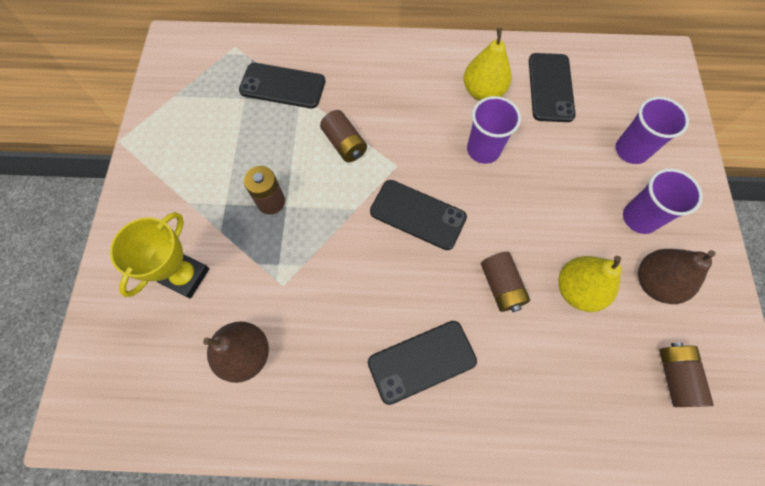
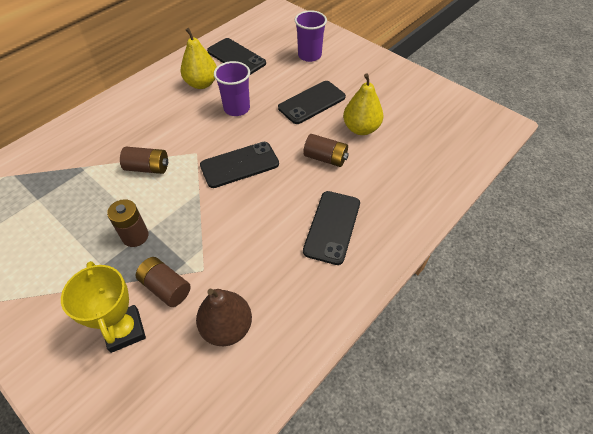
camera: 50 degrees left, 15 degrees down
(282, 86) = (60, 172): black phone -> black phone (312, 102)
(639, 218) = (348, 78): purple cup -> none
(654, 282) = (387, 98): brown pear -> none
(674, 377) = (442, 125): brown battery -> brown battery (166, 287)

